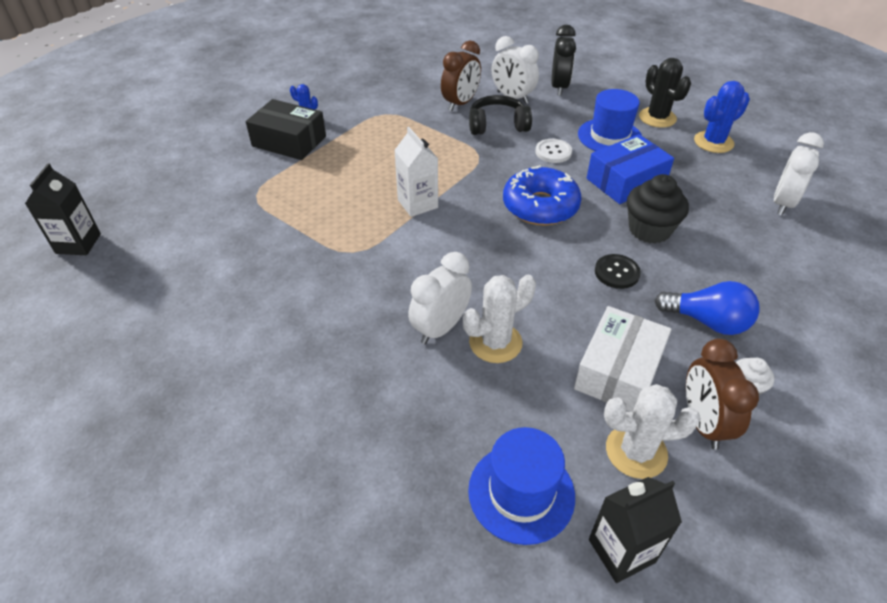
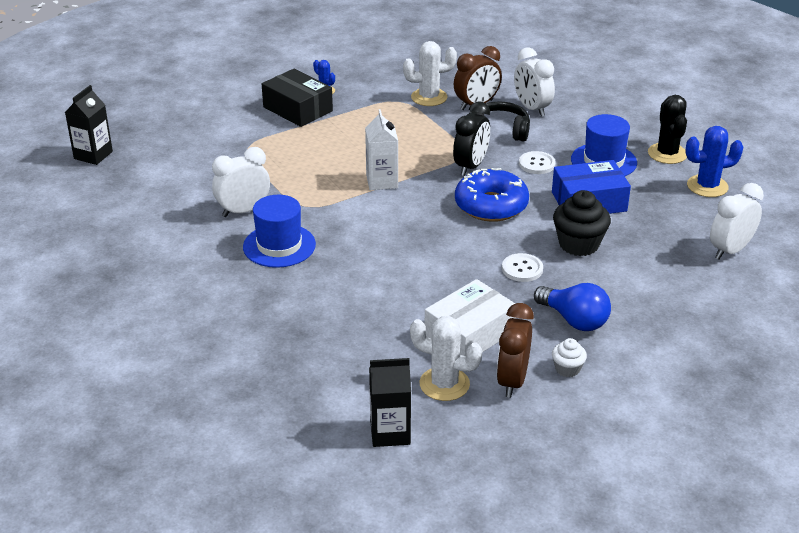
camera: 20 degrees right, 10 degrees down
(440, 328) = (344, 274): white clock -> white clock (243, 211)
(495, 342) = (382, 293): white cactus -> white cactus (429, 97)
(521, 493) = (340, 384): blue hat -> blue hat (279, 246)
(559, 87) = (587, 107): black clock -> black clock (470, 166)
(616, 272) = (522, 269): black button -> white button

